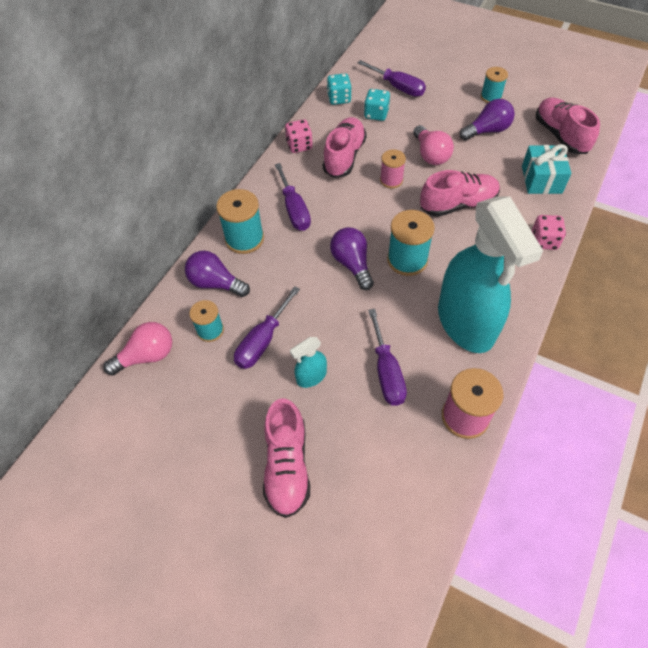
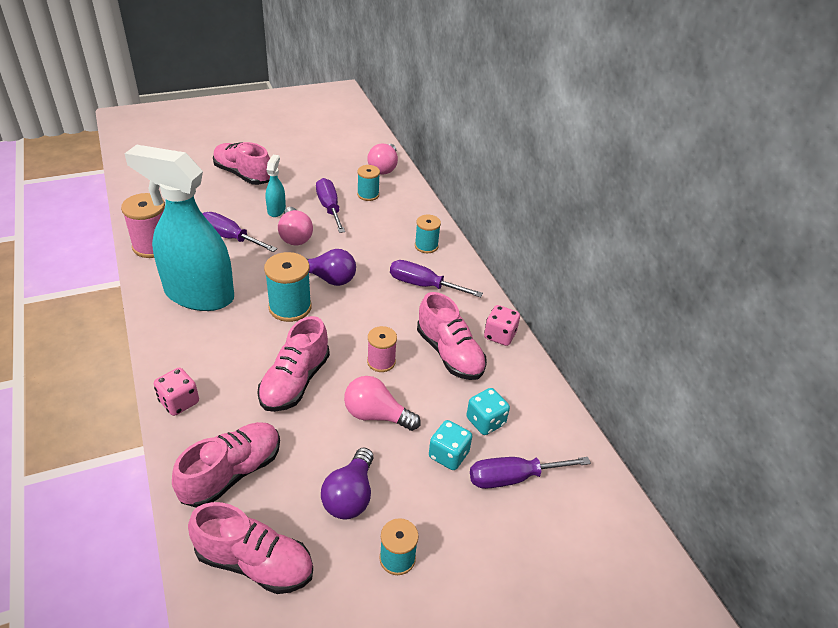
camera: 125 degrees right, 15 degrees down
(215, 283) = (402, 214): purple light bulb -> none
(244, 239) = (426, 246): turquoise spool -> turquoise spool, size x0.63
(330, 329) = (295, 236): none -> pink light bulb
(339, 98) = (544, 411): turquoise dice -> turquoise dice (448, 455)
(541, 179) = (232, 473): turquoise gift -> pink shoe

